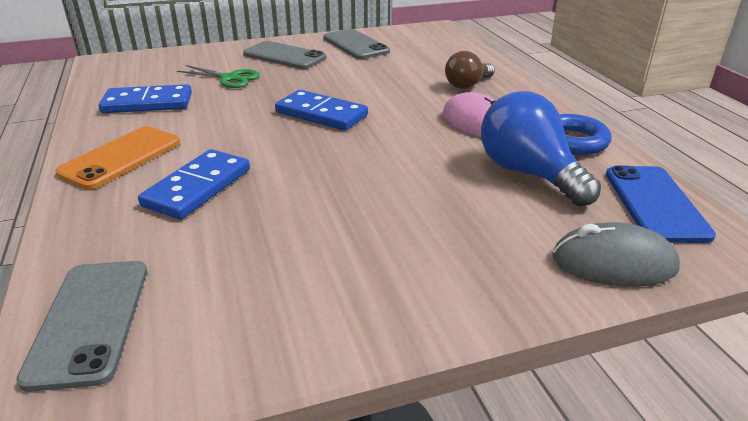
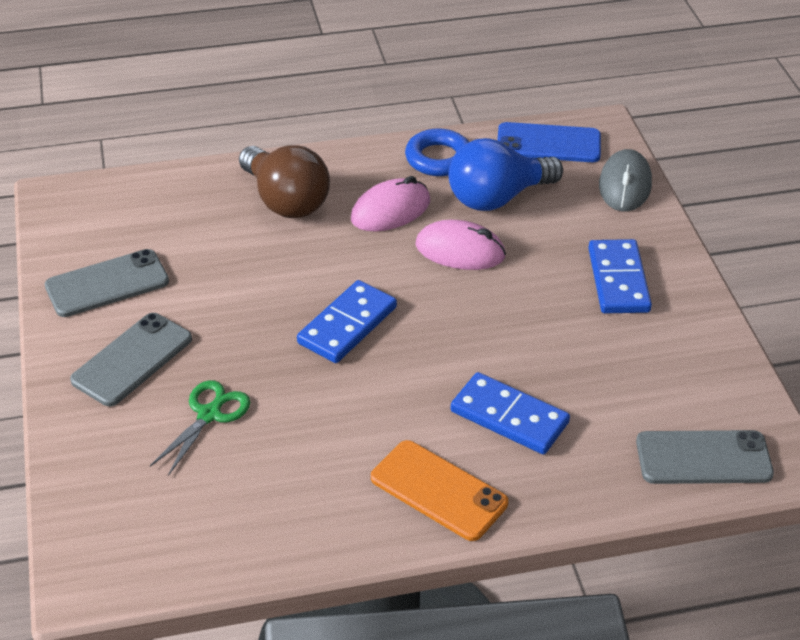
camera: 85 degrees left, 10 degrees up
(148, 103) = (282, 492): blue domino -> blue domino (618, 280)
(432, 156) = (460, 251): none -> pink mouse
(467, 85) = (285, 201): brown light bulb -> brown light bulb, size x1.64

